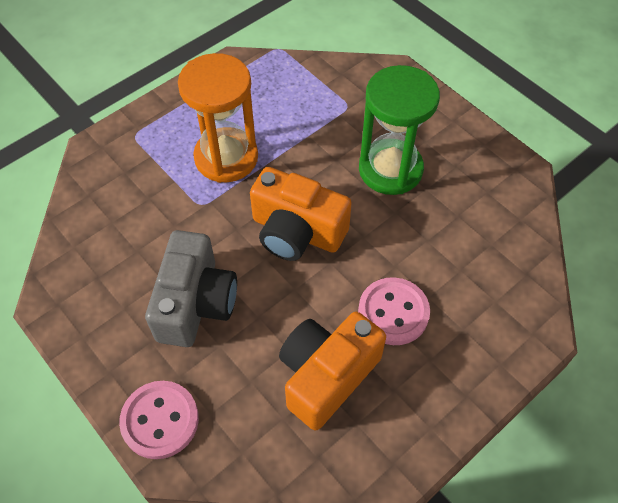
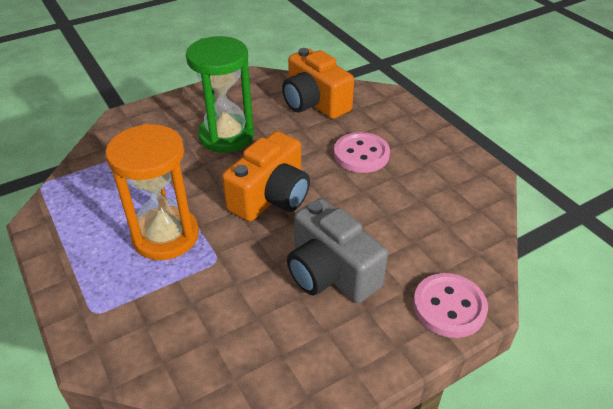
camera: 80 degrees left, 15 degrees down
(195, 303) = (331, 272): grey camera -> grey camera turned 150 degrees counterclockwise
(327, 376) = (411, 196): orange camera -> orange camera (314, 103)

